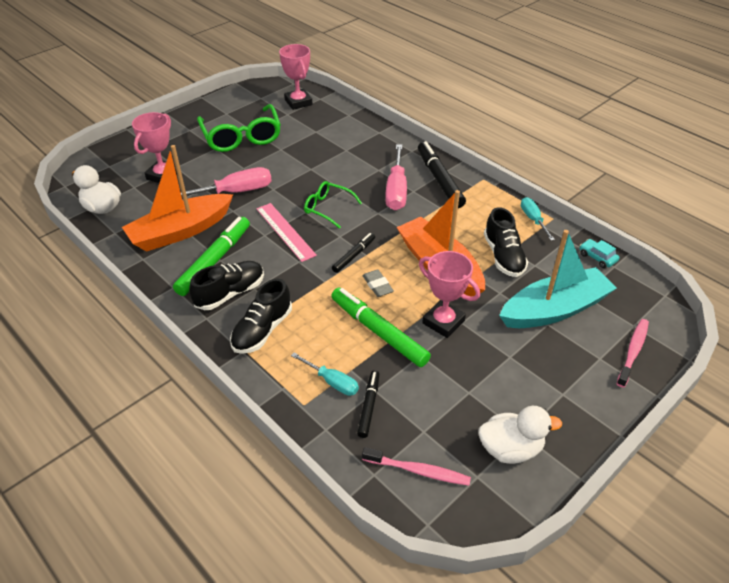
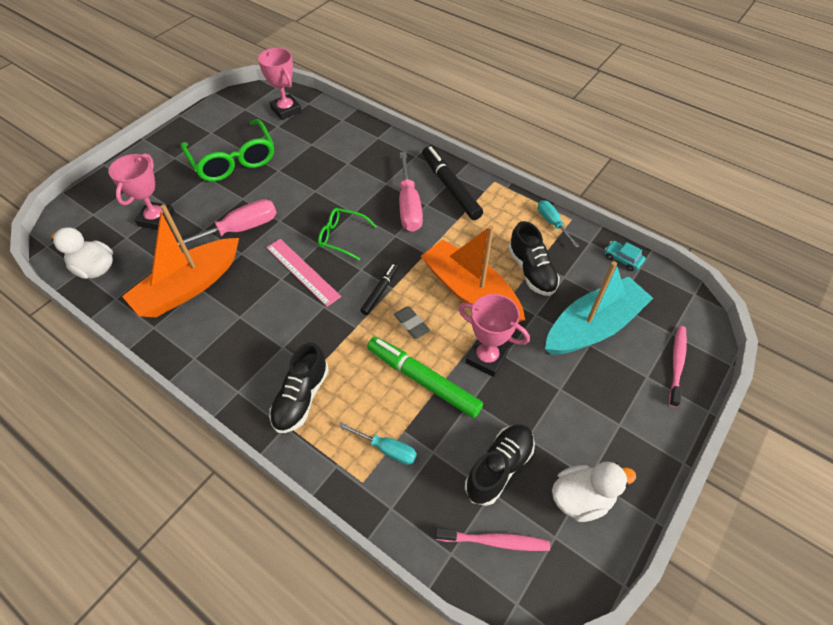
camera: 10 degrees left, 10 degrees up
(214, 261) = (233, 318): green marker -> none
(230, 293) = (258, 357): black shoe -> black shoe (499, 467)
(369, 406) = (430, 472): black marker -> none

